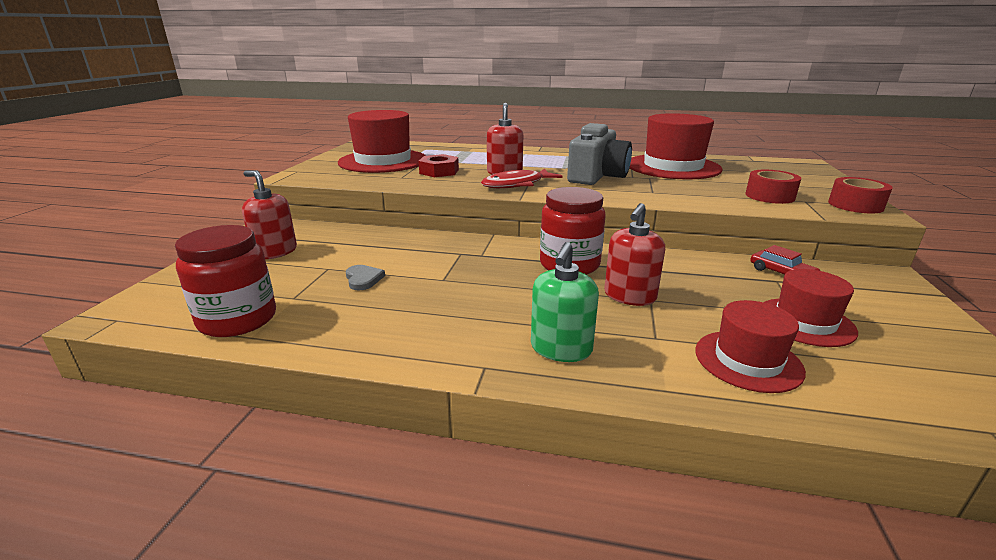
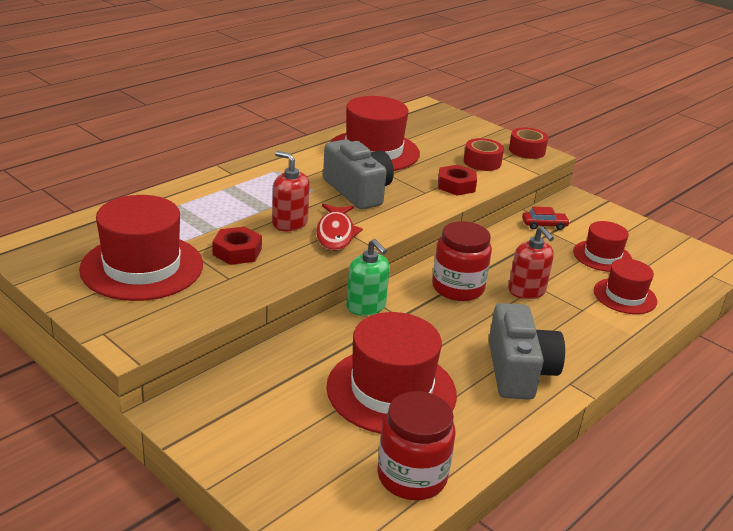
camera: 60 degrees left, 5 degrees up
(275, 252) = (268, 425): red soap dispenser -> none
(363, 279) = (391, 390): grey heart -> red hat
(468, 329) = (519, 371): none -> grey camera
(561, 349) = (570, 347): green soap dispenser -> green soap dispenser (366, 306)
(696, 197) = (456, 185): none -> red nut

